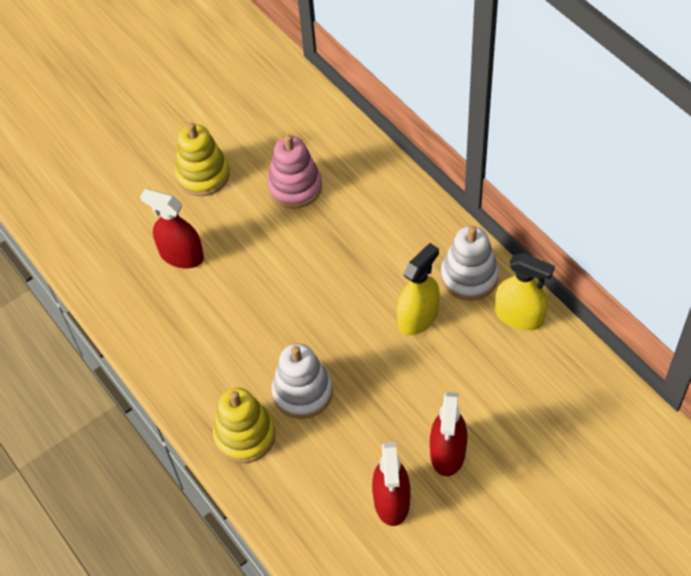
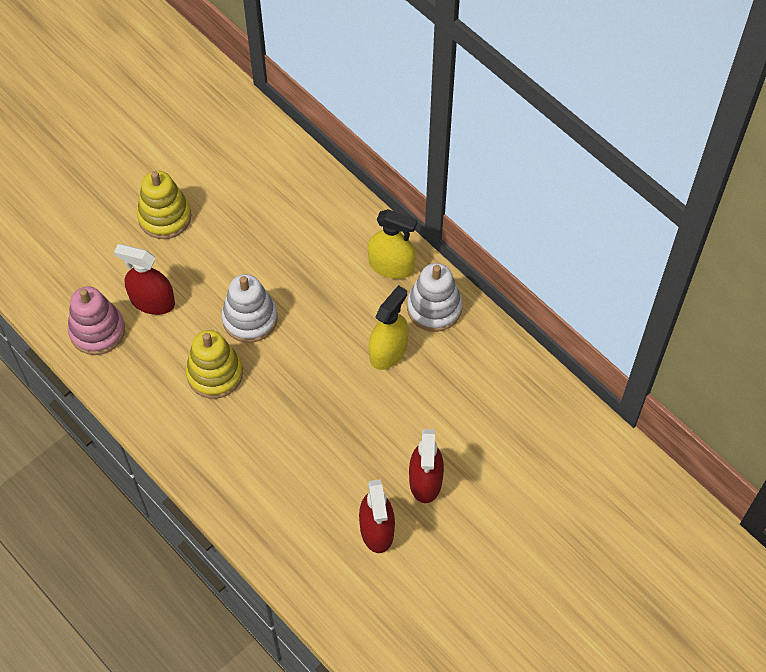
camera: 10 degrees left, 5 degrees up
(245, 435) = (233, 477): yellow stacking toy -> yellow stacking toy (215, 374)
(295, 187) = (258, 225): pink stacking toy -> pink stacking toy (97, 331)
(302, 392) = (284, 431): white stacking toy -> white stacking toy (250, 319)
(519, 316) = (484, 344): yellow spray bottle -> yellow spray bottle (391, 266)

